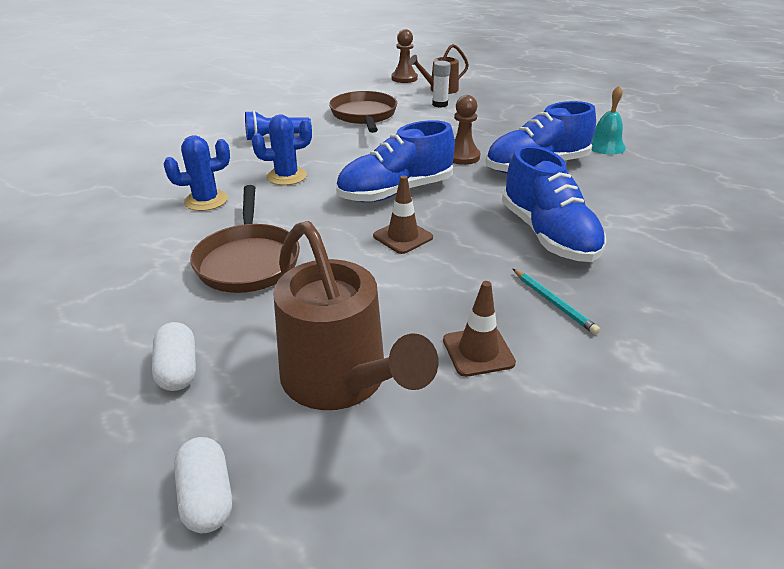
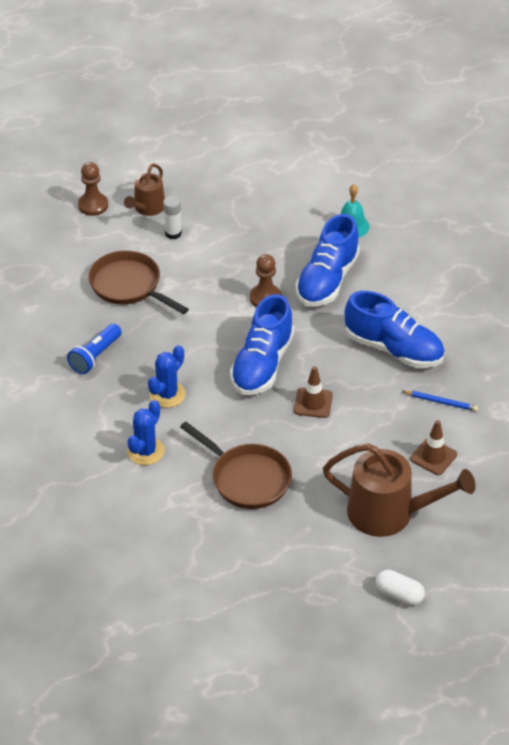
camera: 40 degrees left, 10 degrees up
(178, 369) = (308, 560): white capsule -> none
(553, 303) = (441, 402): turquoise pencil -> blue pencil

